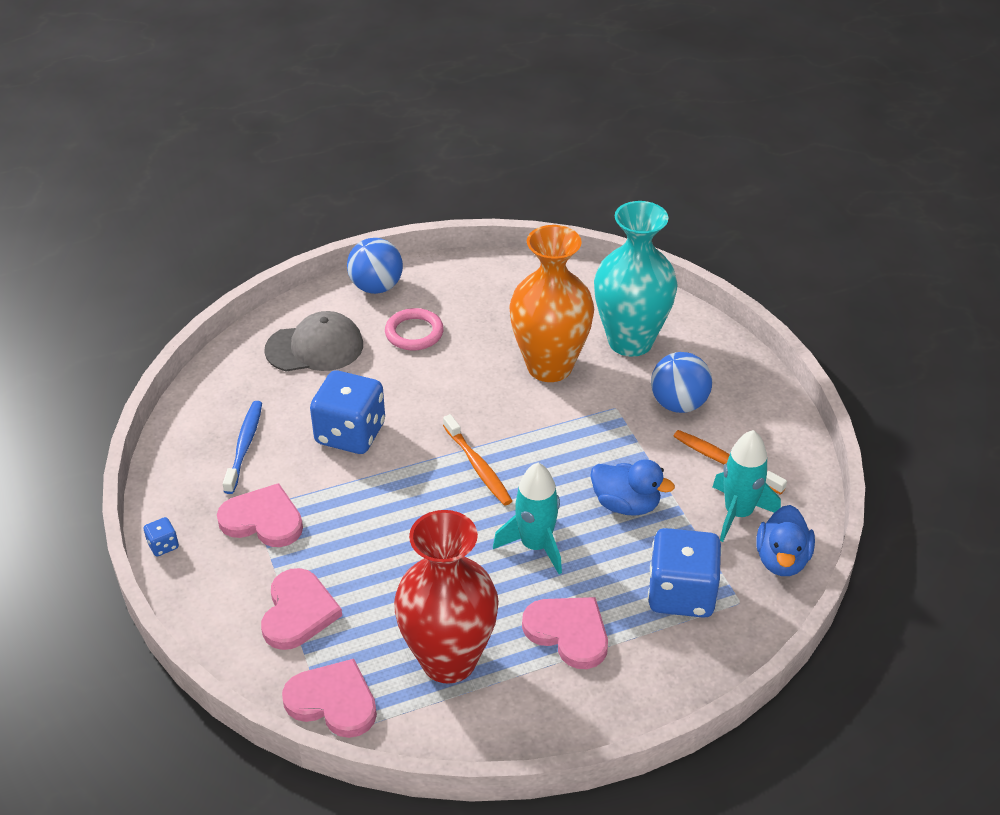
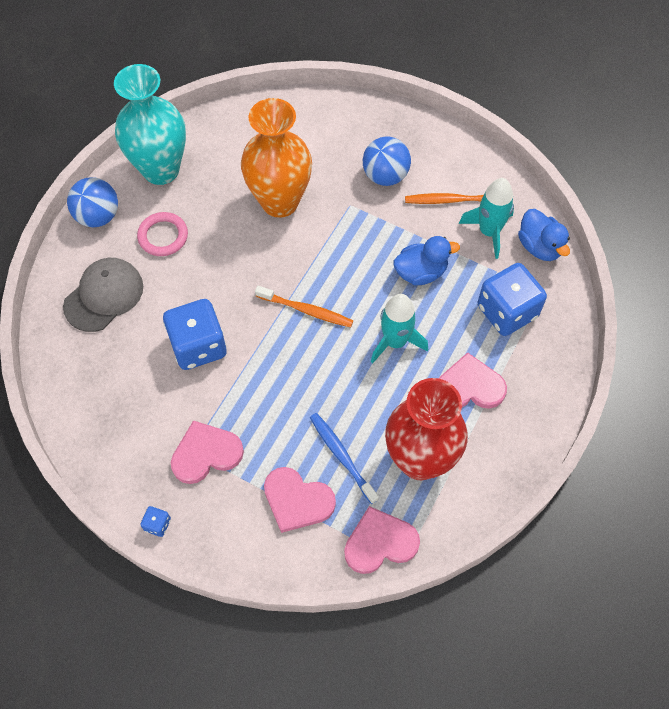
camera: 40 degrees left, 20 degrees up
(244, 446) = (134, 408): blue toothbrush -> blue toothbrush (342, 456)
(298, 612) = (297, 500): pink heart -> pink heart turned 150 degrees clockwise
(630, 341) = (313, 147): turquoise vase -> turquoise vase (161, 169)

